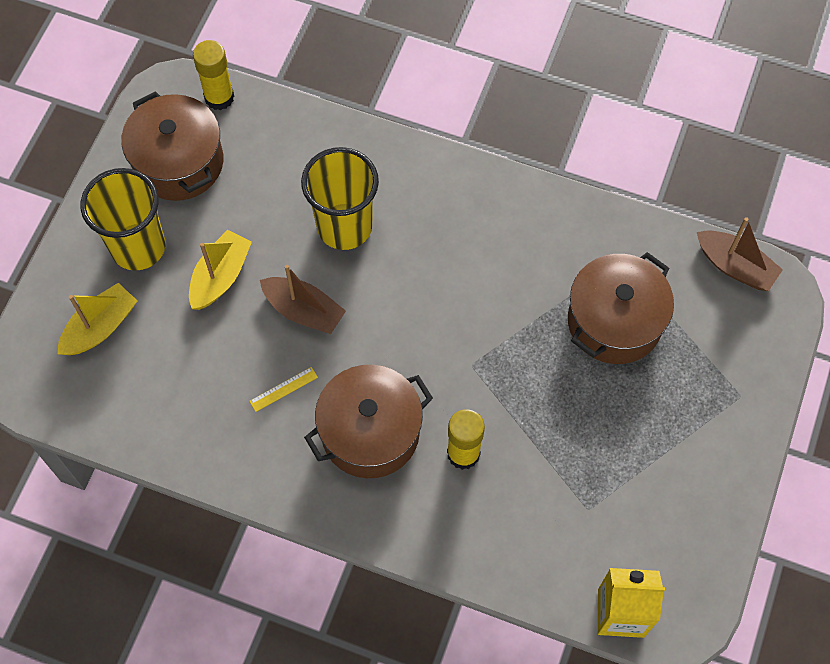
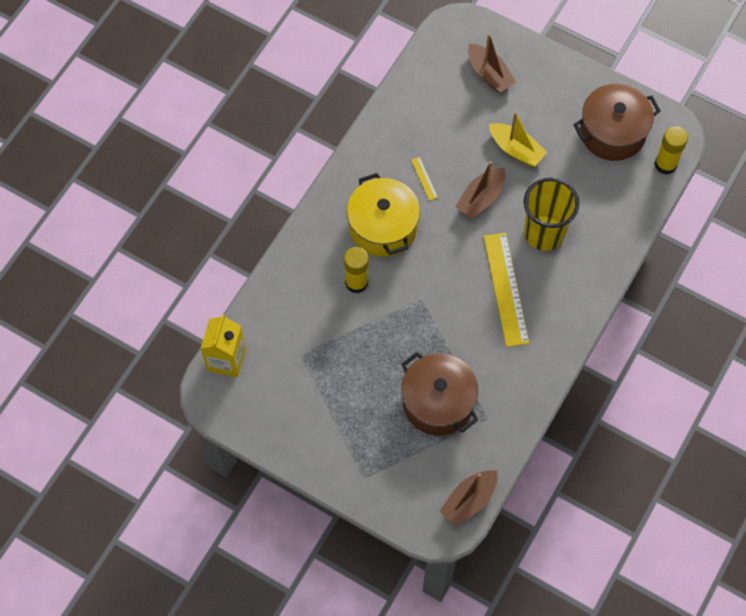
camera: 100 degrees right, 0 degrees up
(100, 327) = (489, 74): yellow boat -> brown boat
(138, 247) = (547, 101): yellow cup -> none
(370, 432) = (383, 227): brown pot -> yellow pot
(435, 262) = (506, 289): none -> yellow ruler

